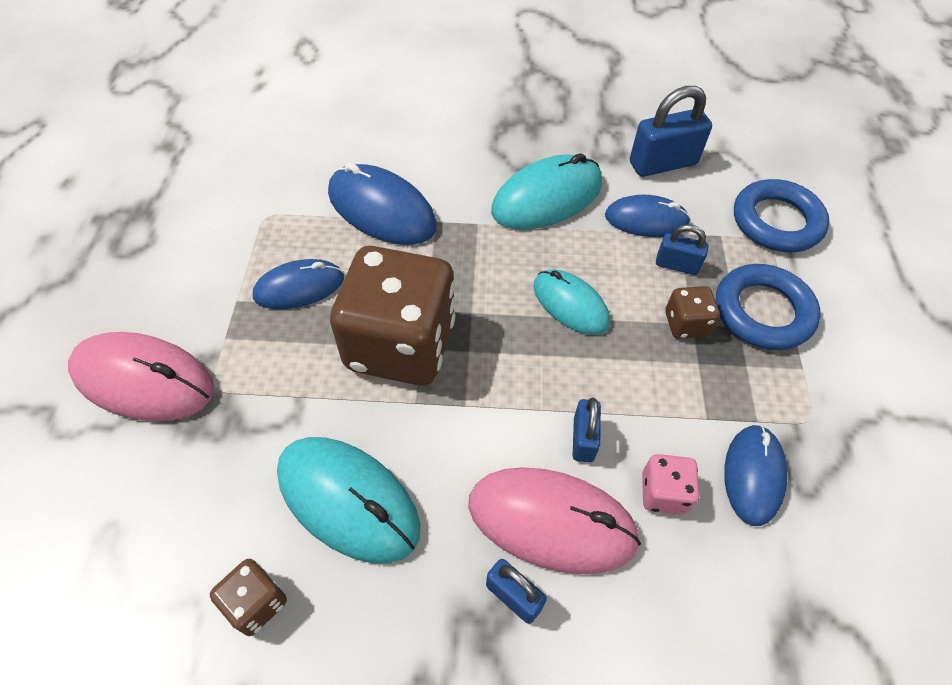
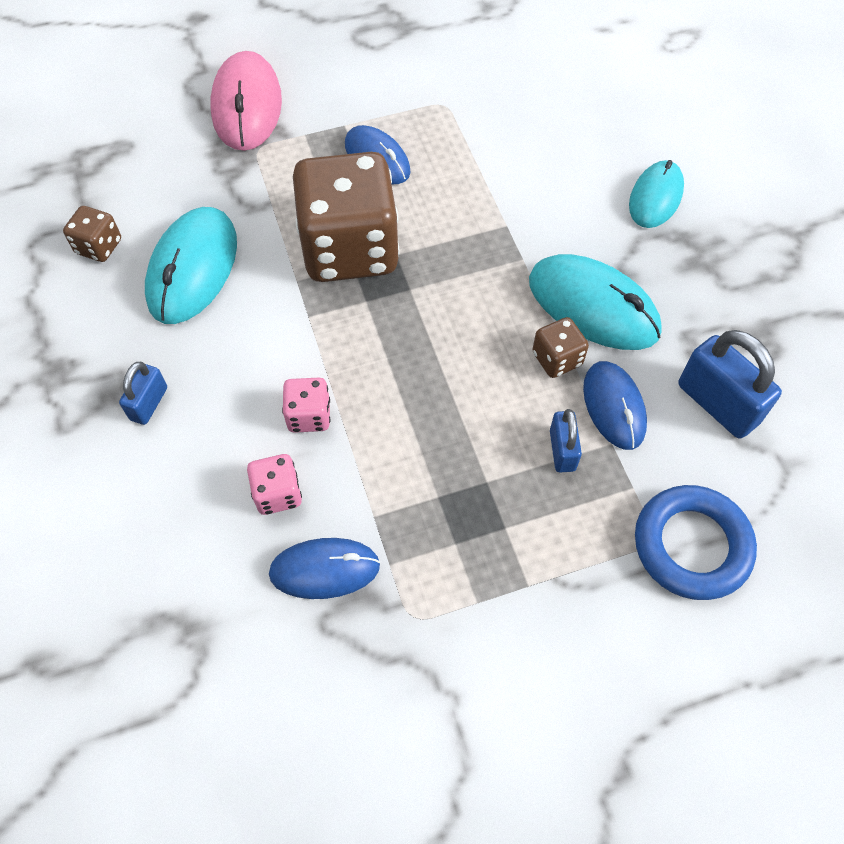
camera: 70 degrees right, 5 degrees up
(381, 210) = (497, 180): blue mouse -> none
(551, 521) = (221, 412): pink mouse -> none
(570, 304) = (458, 365): turquoise mouse -> turquoise mouse (655, 197)
(583, 439) = (309, 415): blue padlock -> pink dice
(685, 324) = (483, 475): brown dice -> brown dice (557, 359)
(762, 312) = (538, 549): blue ring -> none

